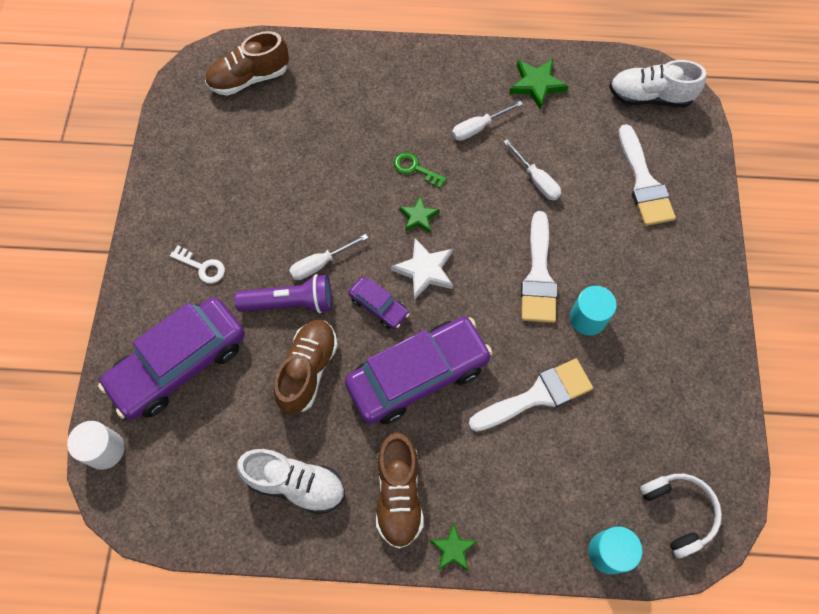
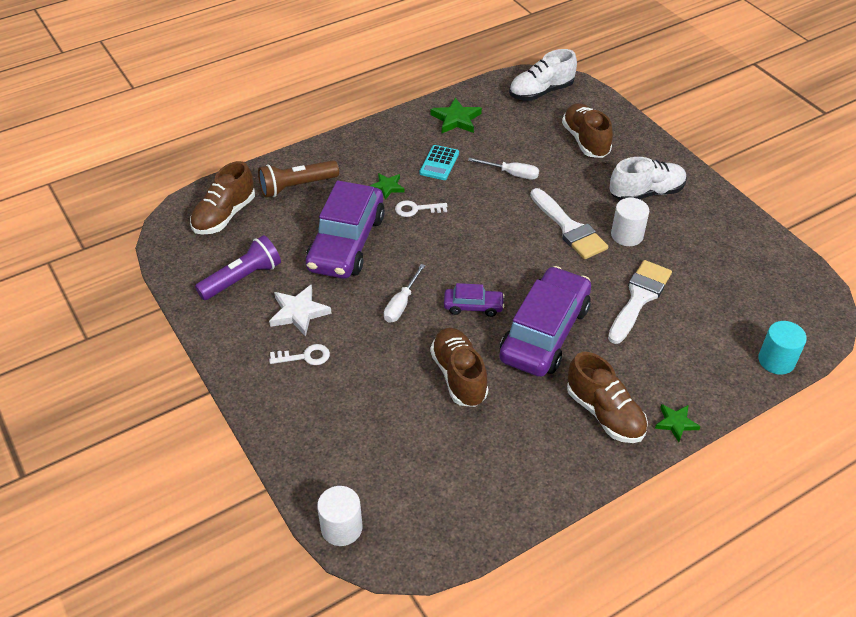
camera: 35 degrees left, 20 degrees down
(179, 364) = (349, 431): purple car -> purple car (346, 243)
(290, 303) = (402, 341): purple flashlight -> purple flashlight (242, 278)
(296, 484) = (522, 454): white shoe -> white shoe (646, 193)
(332, 81) = (297, 186): none -> brown flashlight
(415, 168) = (416, 209): green key -> white key
(418, 216) = (448, 237): green star -> green star (387, 187)
(425, 270) = (485, 267): white star -> white star (299, 312)
(478, 128) = (439, 163): white screwdriver -> turquoise calculator
(587, 318) = (627, 235): turquoise cylinder -> white cylinder
(644, 182) = (585, 141): white brush -> brown shoe
(678, 512) = (794, 312): white headphones -> none

